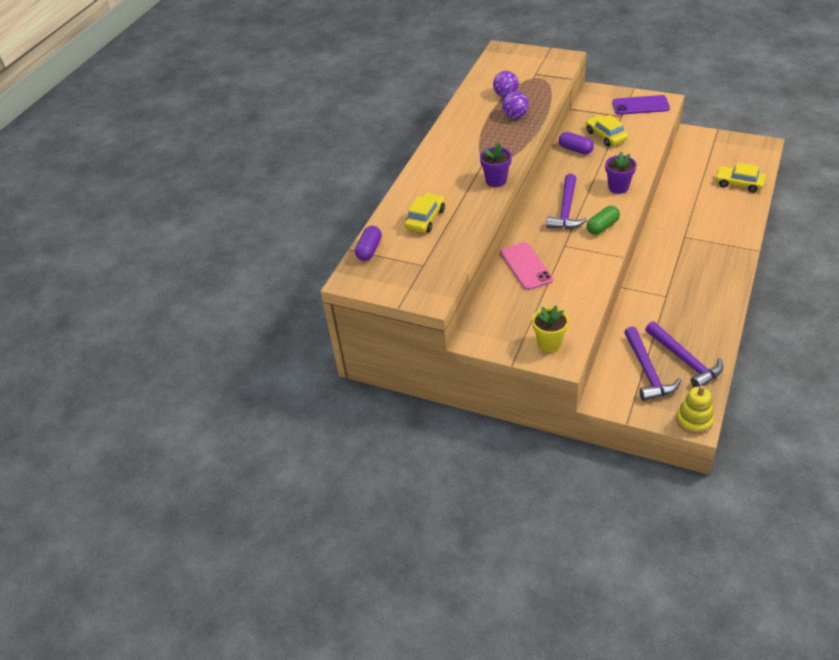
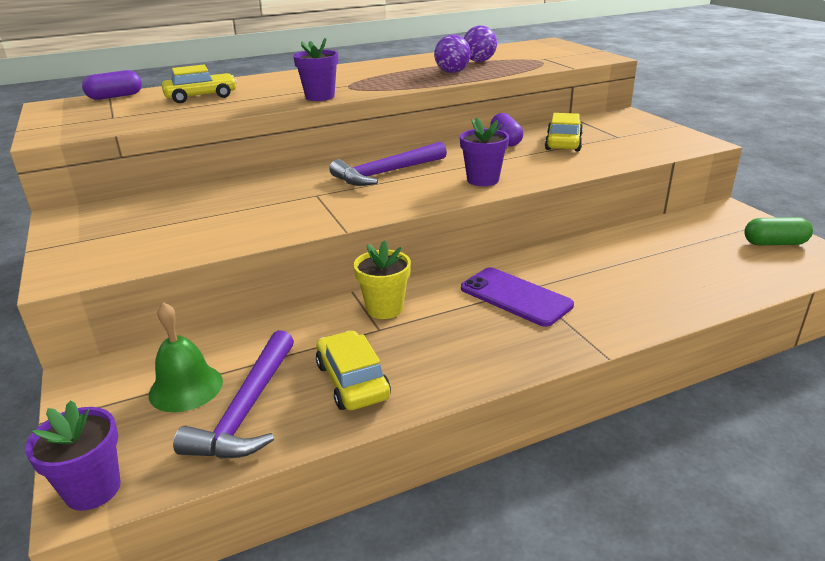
camera: 40 degrees right, 15 degrees down
(526, 266) = (244, 192): pink phone -> none
(549, 343) = (95, 255): yellow flower pot -> yellow flower pot (384, 308)
(602, 227) = (388, 199): green capsule -> green capsule (774, 243)
(640, 105) = (659, 137): purple phone -> purple phone (515, 297)
(647, 371) = (186, 387): purple hammer -> green bell
(694, 420) = (93, 489): yellow stacking toy -> purple flower pot
(739, 183) = (714, 277): yellow car -> yellow car (352, 381)

